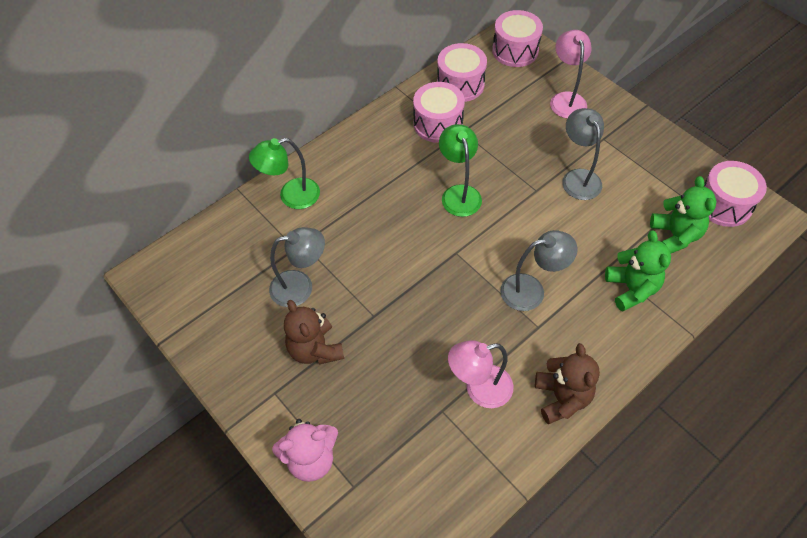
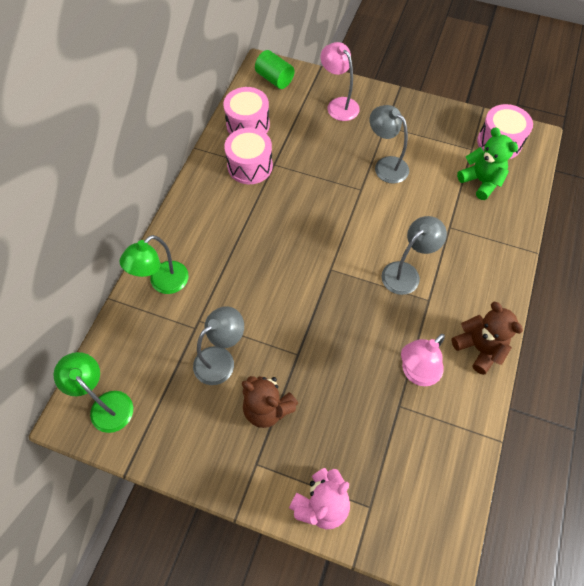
camera: 30 degrees left, 5 degrees up
(459, 193) = (303, 218): green lamp -> green lamp (106, 404)
(515, 50) = (274, 79): pink drum -> green cylinder
(631, 289) = (476, 237): green teddy bear -> none

